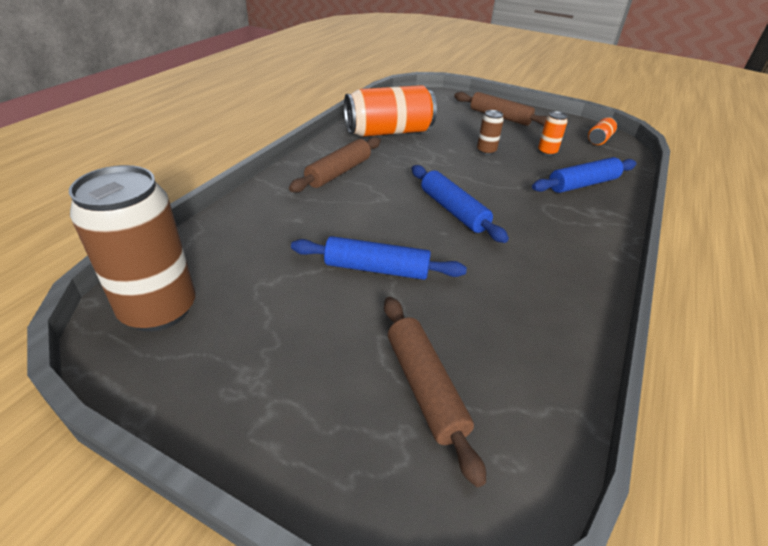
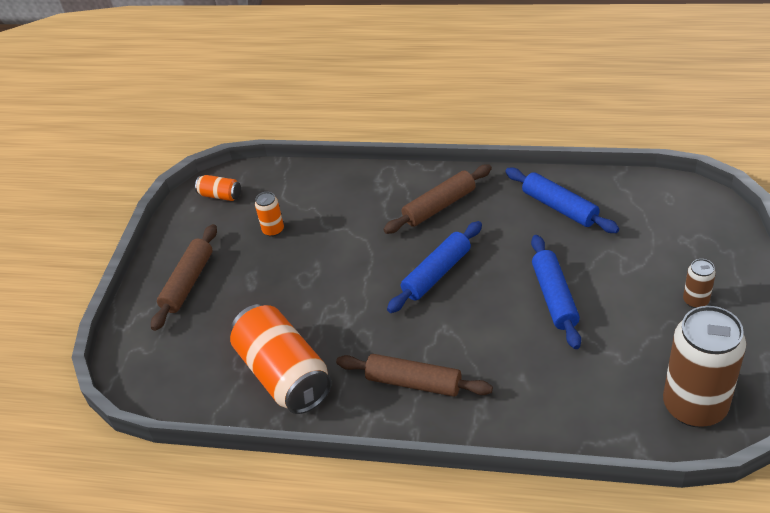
camera: 100 degrees left, 5 degrees up
(425, 388) = (647, 239): brown rolling pin -> brown rolling pin (439, 206)
(486, 151) = (295, 276): brown can -> brown can (695, 300)
(582, 184) = (335, 199): blue rolling pin -> blue rolling pin (559, 207)

